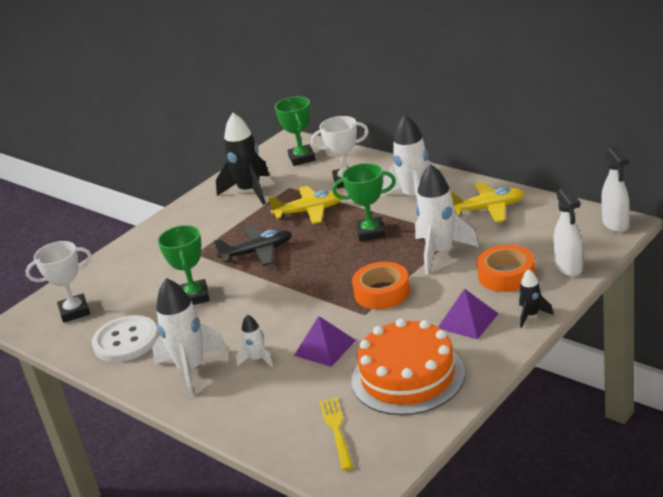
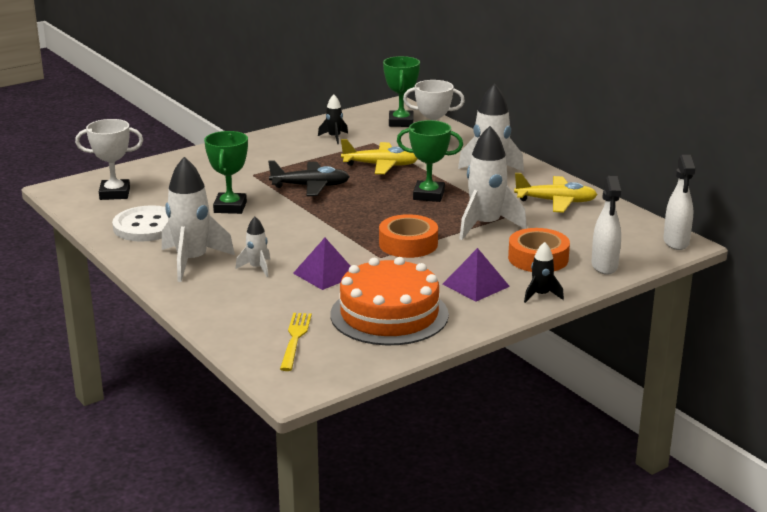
camera: 10 degrees right, 5 degrees down
(249, 191) = (334, 137): black rocket -> black rocket, size x0.50

